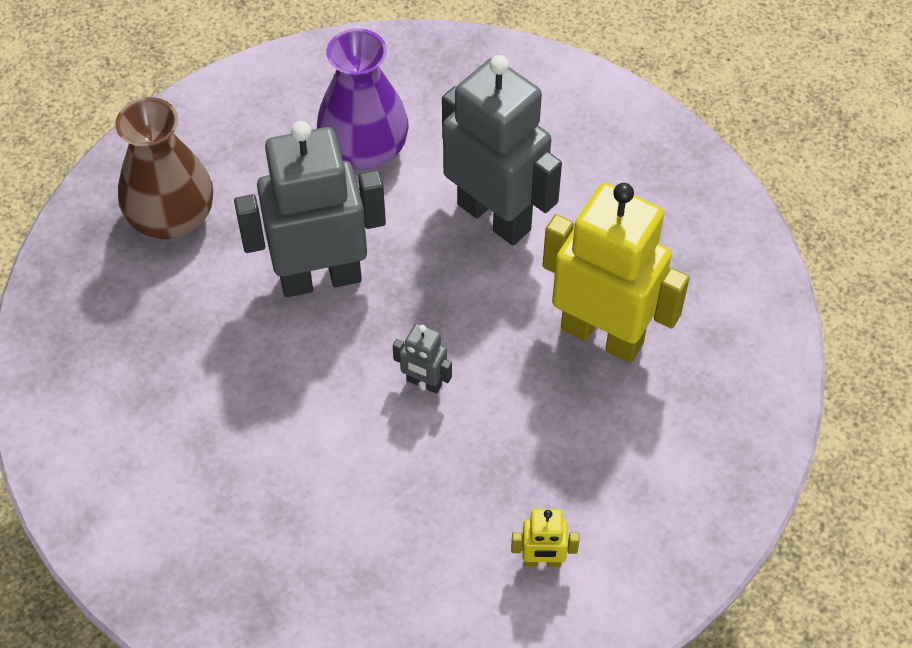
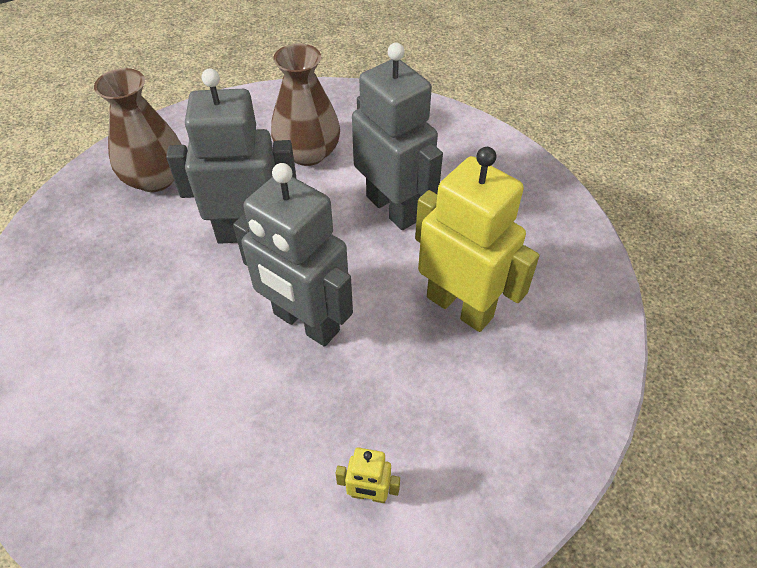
camera: 10 degrees right, 5 degrees down
(364, 150) = (308, 153): purple vase -> brown vase
(424, 383) = (305, 323): grey robot -> grey robot, size x2.37

